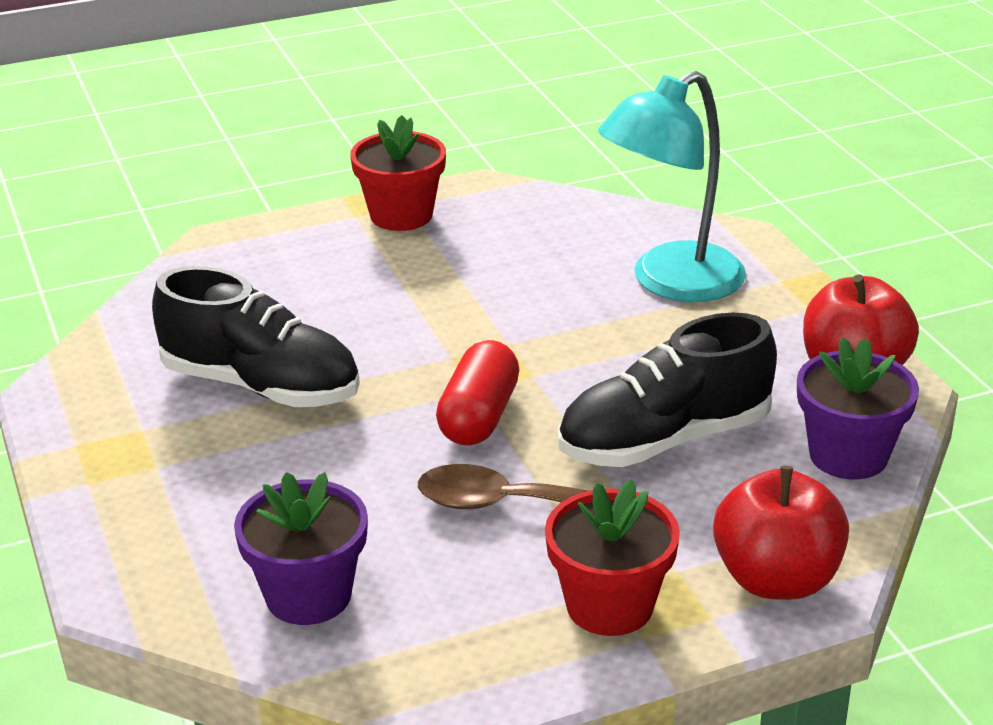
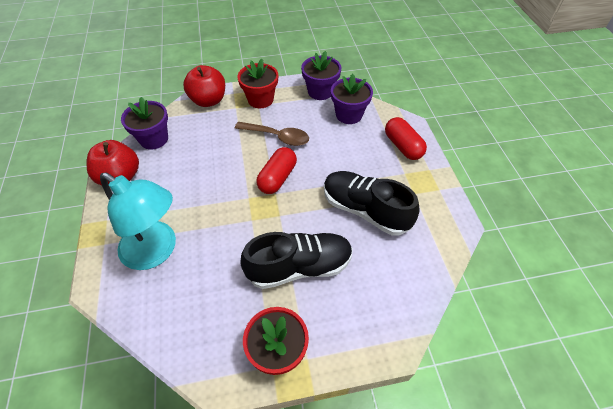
camera: 170 degrees left, 20 degrees up
(149, 527) = (403, 146): none -> red capsule
(414, 663) = (320, 91): none -> purple flower pot
(664, 440) = (213, 155): black shoe -> black shoe (299, 267)
(670, 282) = (157, 251): turquoise lamp -> turquoise lamp turned 60 degrees clockwise

